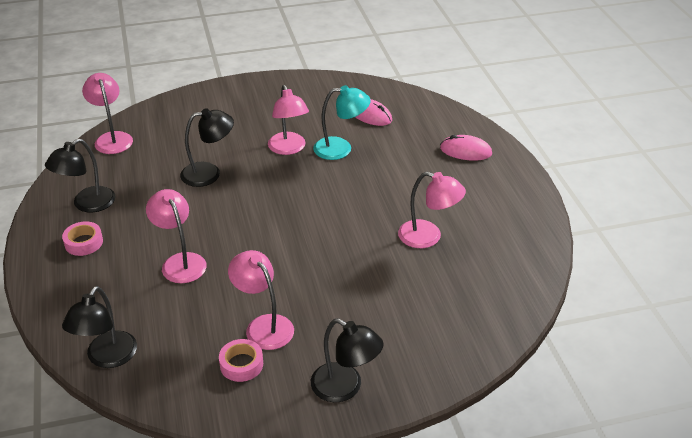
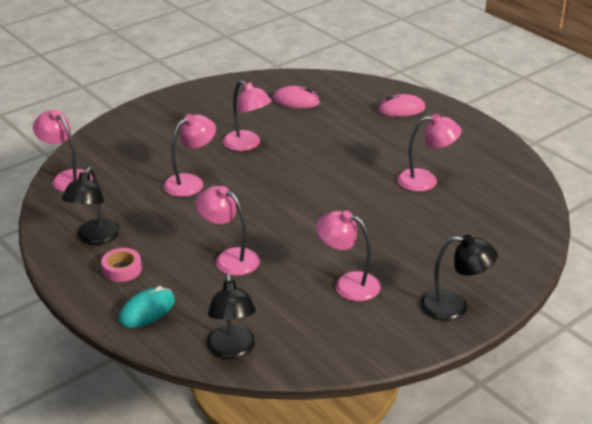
camera: 25 degrees left, 5 degrees down
(71, 291) = (147, 310): none -> turquoise mouse
(209, 173) = (190, 182): black lamp -> pink lamp
(241, 364) = (355, 317): pink tape -> none
(341, 148) = (293, 133): turquoise lamp -> none

